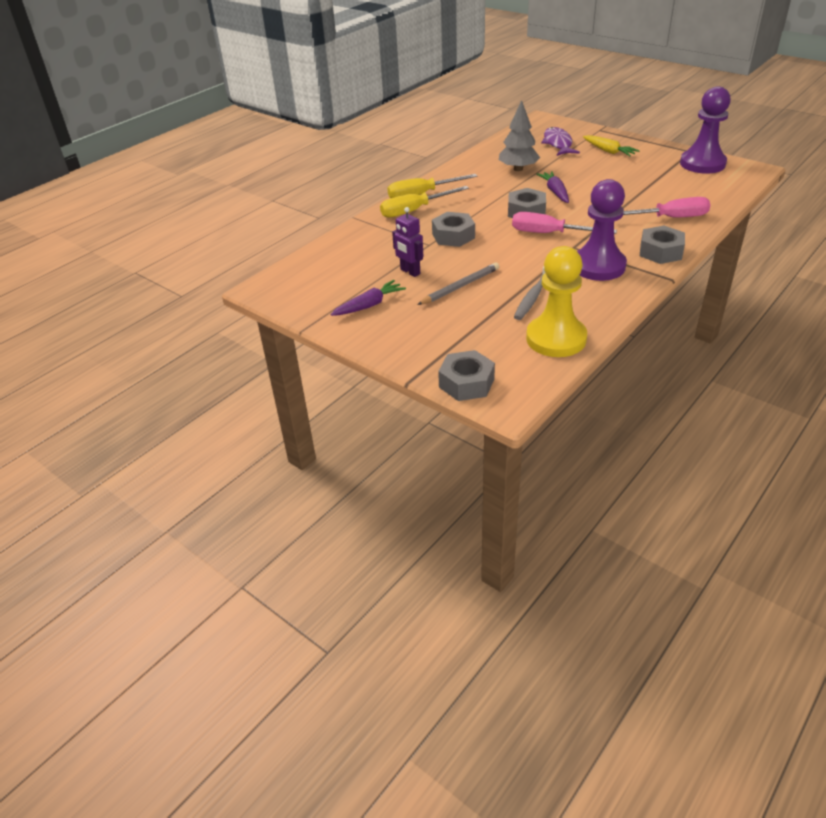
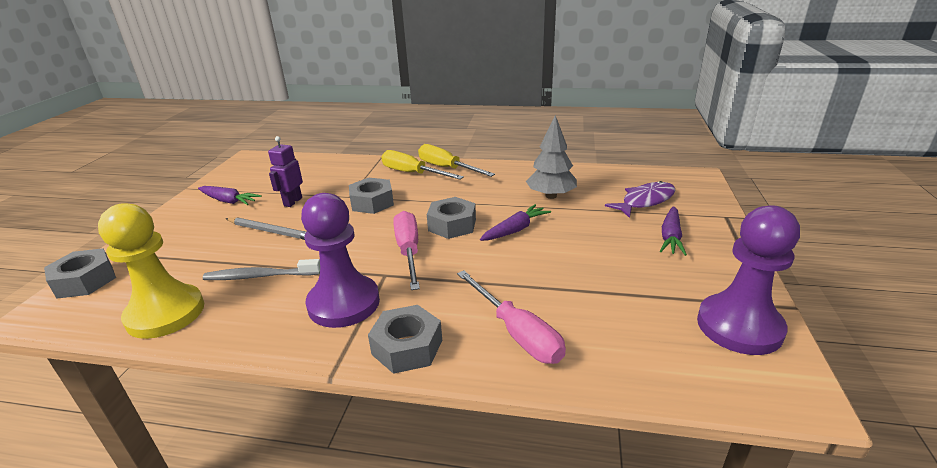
camera: 60 degrees right, 10 degrees down
(608, 151) = (670, 237): yellow carrot -> purple carrot

